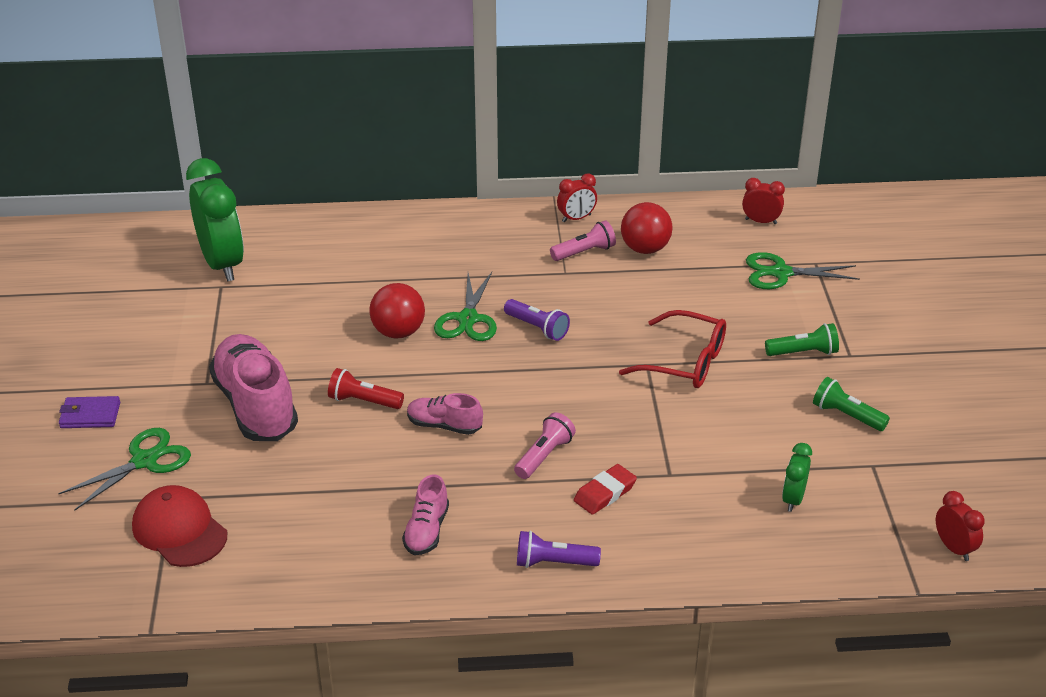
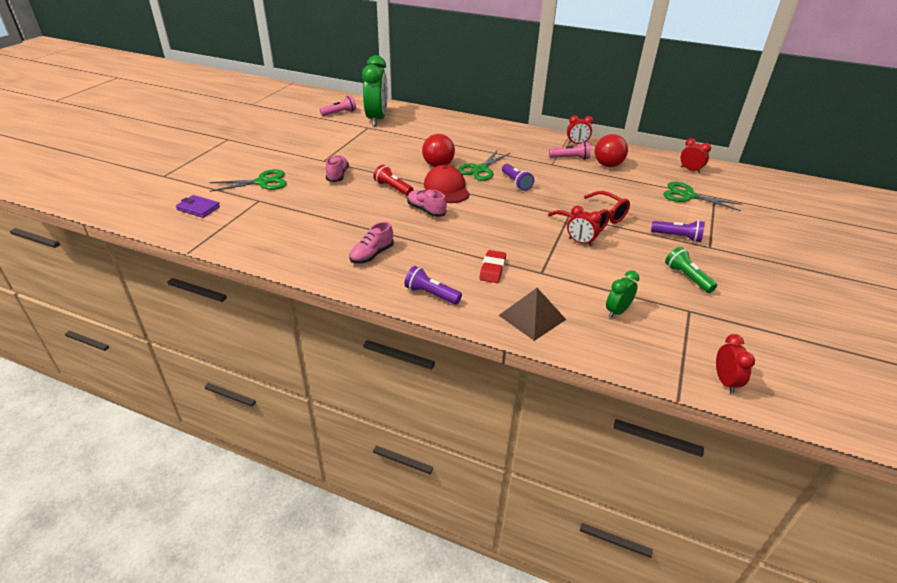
camera: 25 degrees right, 0 degrees up
(90, 415) = (258, 158): purple wallet -> purple wallet (198, 208)
(179, 530) = (248, 214): red cap -> red cap (446, 188)
(256, 406) = (337, 175): pink shoe -> pink shoe, size x0.51
(544, 456) = (471, 240): pink flashlight -> pink flashlight (340, 113)
(605, 493) = (492, 269): red eraser -> red eraser turned 60 degrees counterclockwise
(689, 406) = (580, 242): none -> red clock
(700, 547) = (532, 317): none -> brown pyramid
(803, 353) = (677, 237): green flashlight -> purple flashlight

